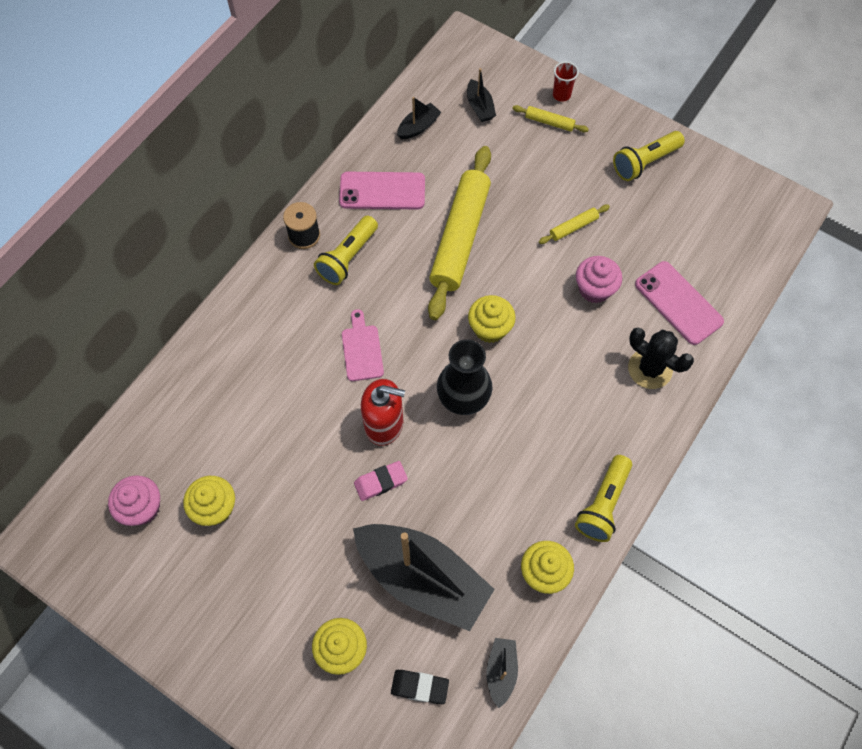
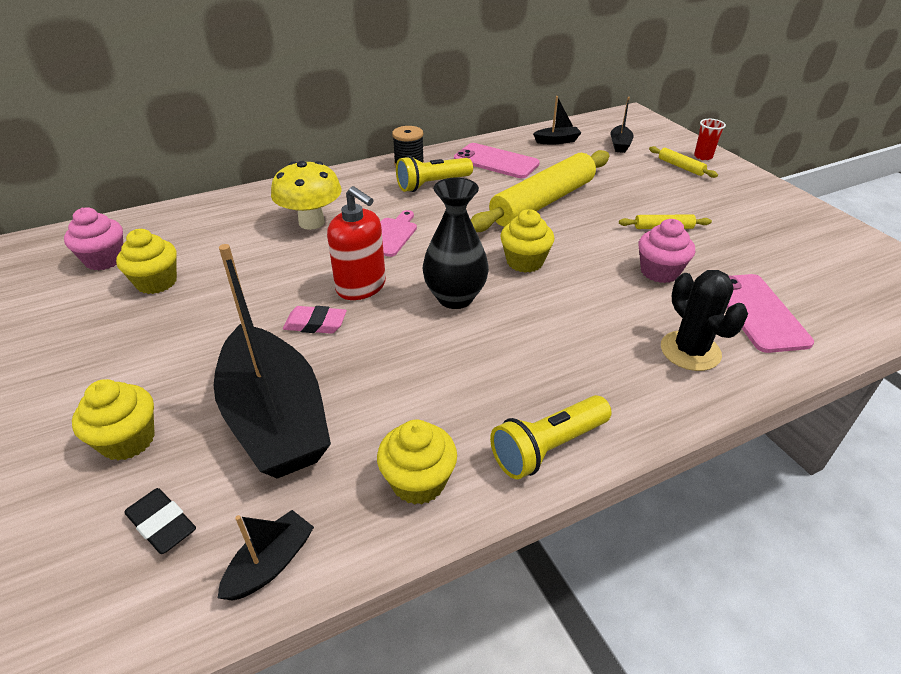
camera: 30 degrees right, 25 degrees down
(281, 367) = (311, 222): none -> yellow mushroom
(645, 162) = (769, 211): yellow flashlight -> none

